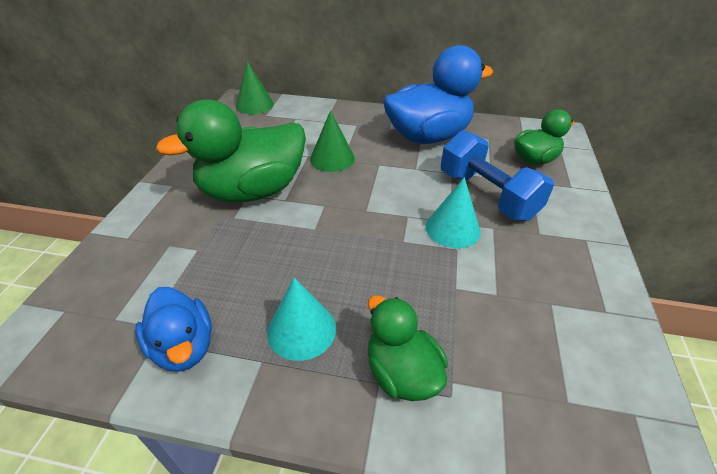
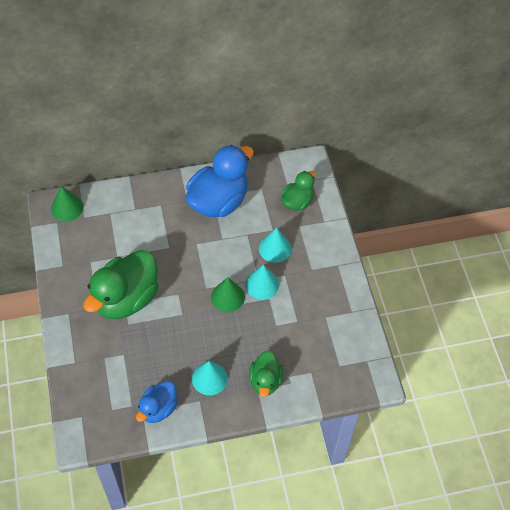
camera: 25 degrees left, 15 degrees up
(184, 347) = (158, 409): blue duck -> blue duck turned 90 degrees clockwise
(332, 158) = (161, 249): green cone -> green cone (227, 297)
(401, 372) = (265, 381): green duck -> green duck turned 120 degrees counterclockwise
(487, 195) = (275, 248): blue dumbbell -> turquoise cone

